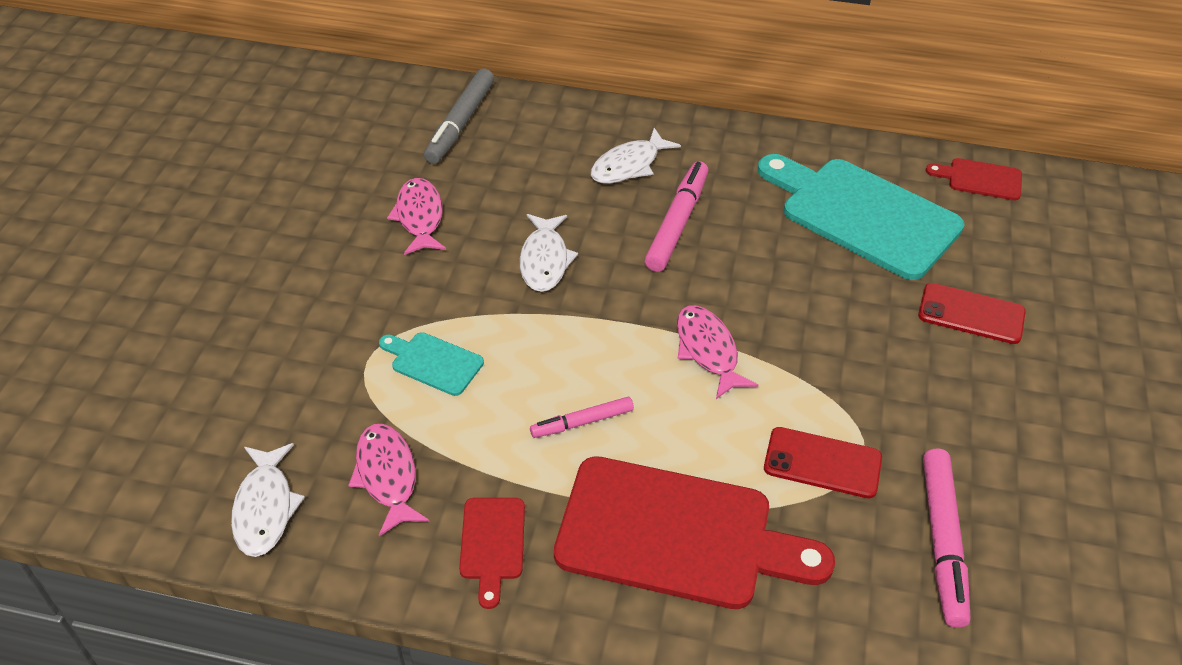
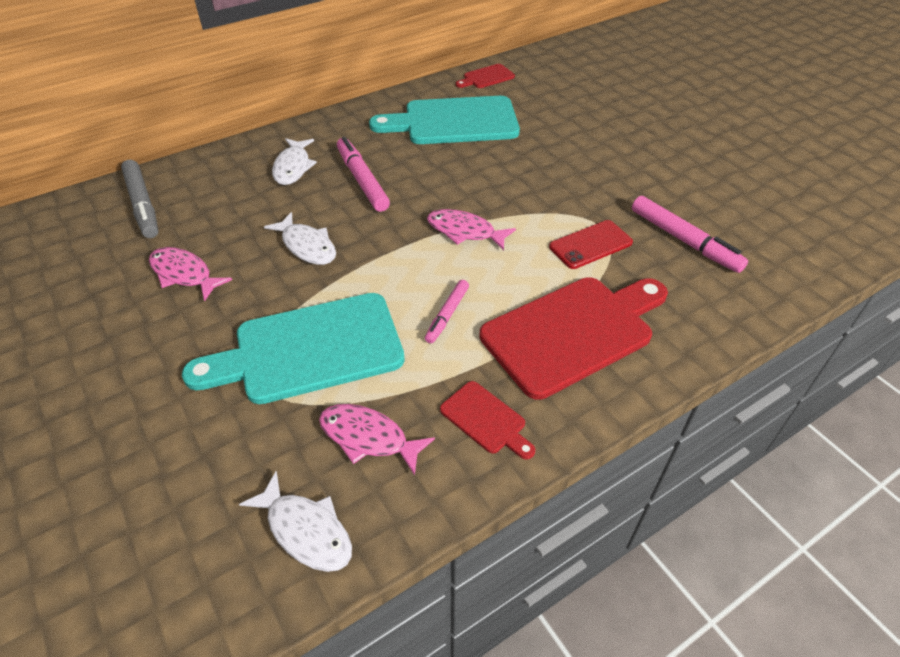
camera: 45 degrees left, 0 degrees up
(433, 362) = (309, 349): turquoise cutting board -> turquoise cutting board, size x2.20
(971, 314) = (561, 136): red phone -> none

